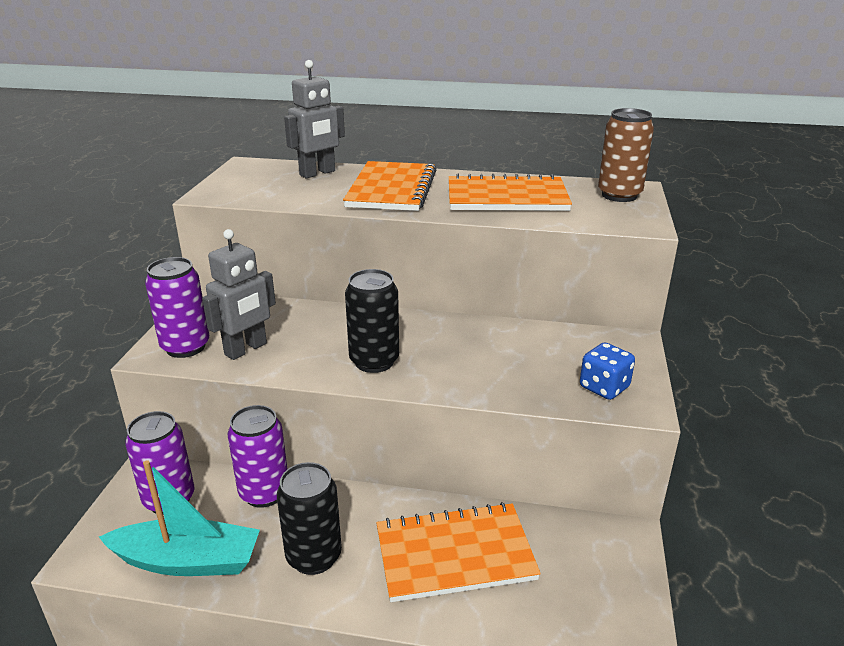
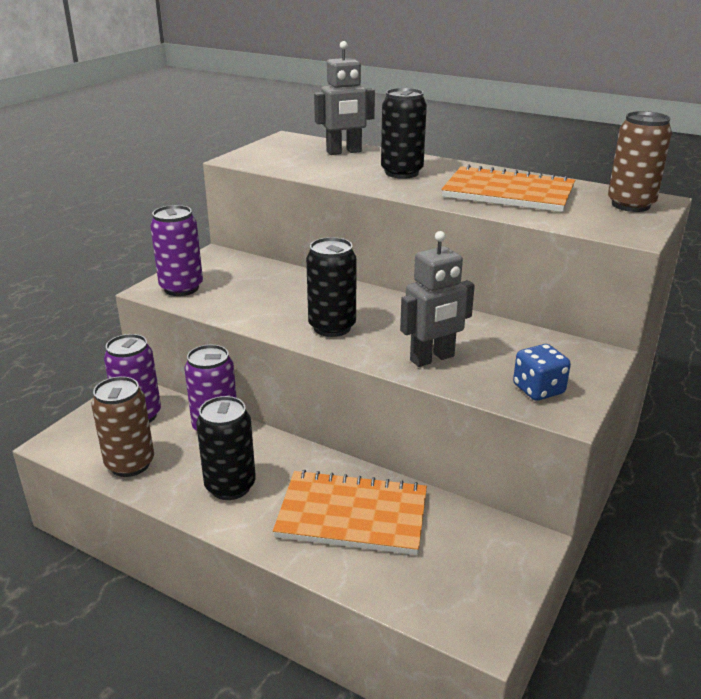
camera: 20 degrees right, 0 degrees up
(188, 561) = (130, 464): turquoise boat -> brown can
(246, 349) = (229, 298): grey robot -> grey robot (432, 358)
(392, 189) = (402, 173): orange notebook -> black can

